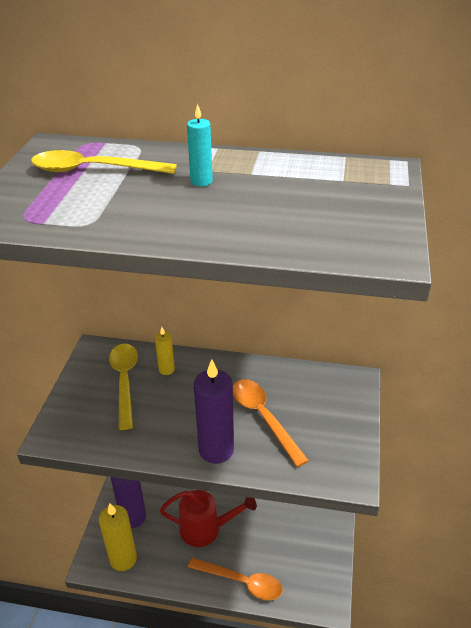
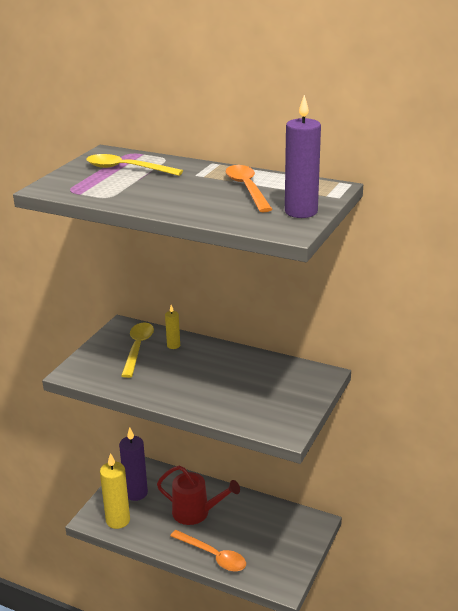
camera: 15 degrees right, 10 degrees down
(201, 181) = (195, 182): turquoise candle -> none
(216, 450) = (190, 400): purple candle -> purple candle (301, 212)
(263, 417) = (236, 386): orange spoon -> orange spoon (247, 189)

